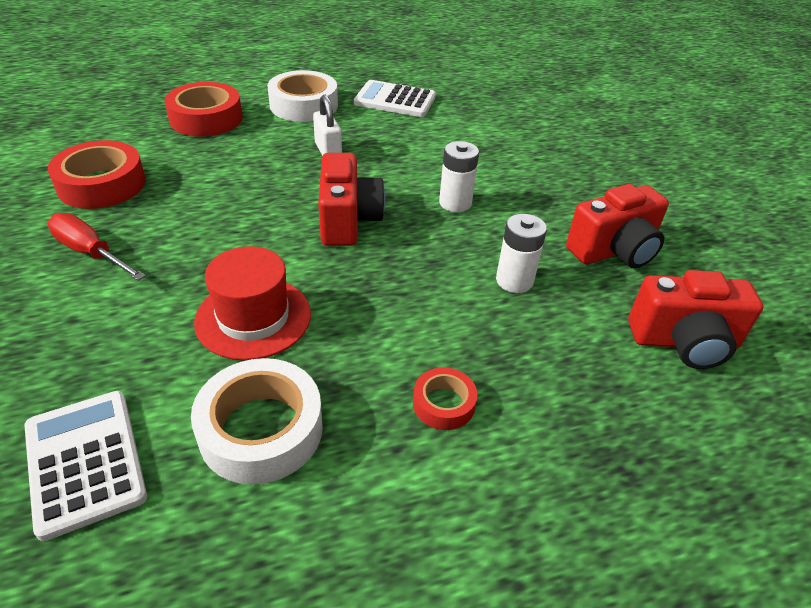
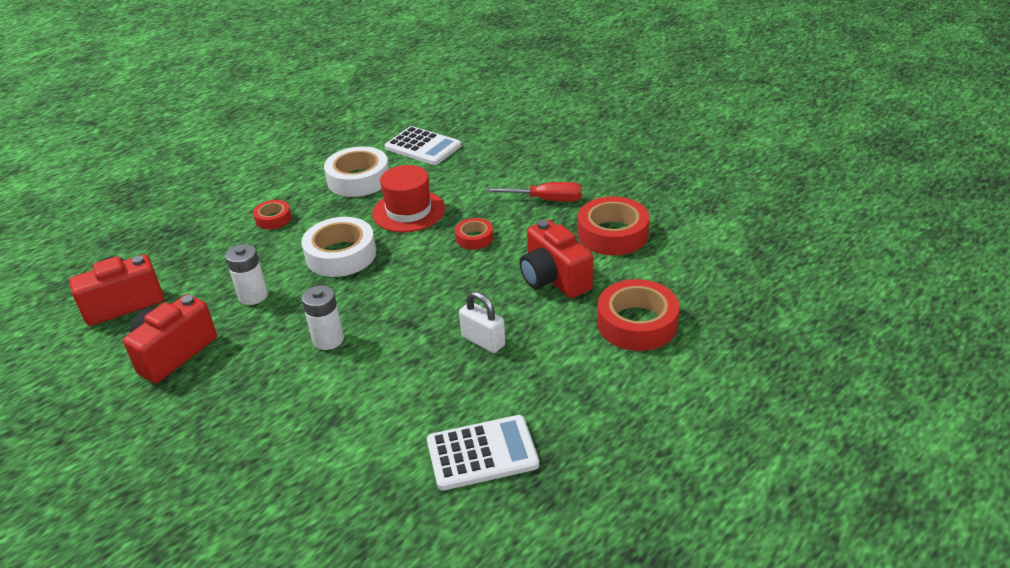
camera: 155 degrees right, 5 degrees down
(226, 241) = (474, 238): none -> red tape
(304, 105) = (572, 389): white tape -> white tape (341, 255)
(348, 220) = (405, 286): red camera -> red camera (554, 279)

